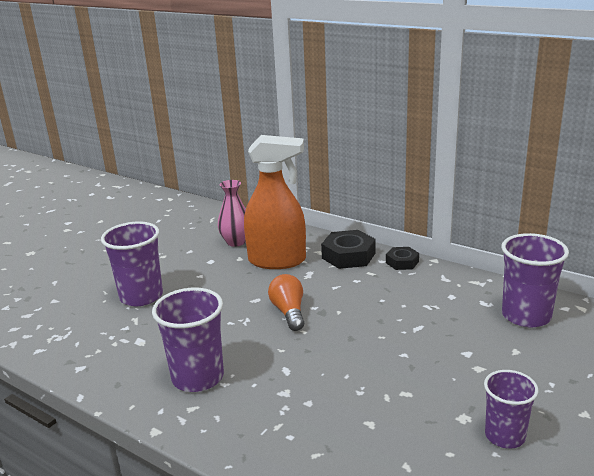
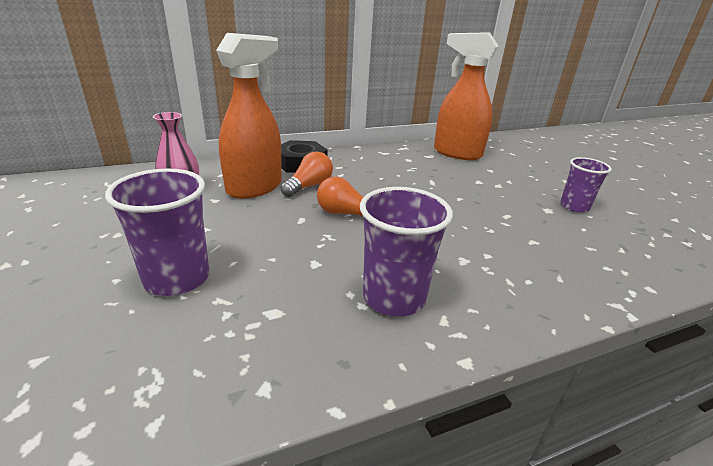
camera: 60 degrees left, 5 degrees up
(312, 278) = (309, 186): none -> orange light bulb
(402, 262) = (343, 154): black nut -> none
(526, 316) = (457, 153): purple cup -> orange spray bottle

